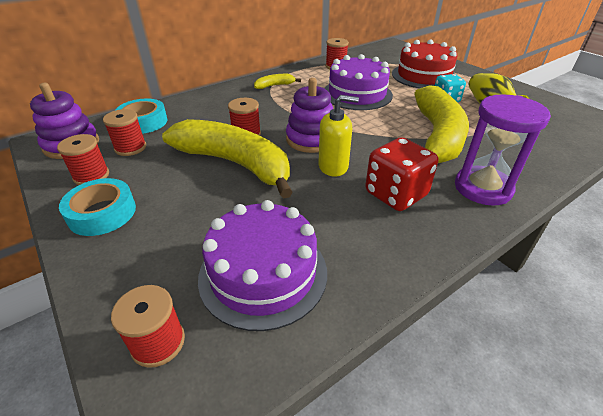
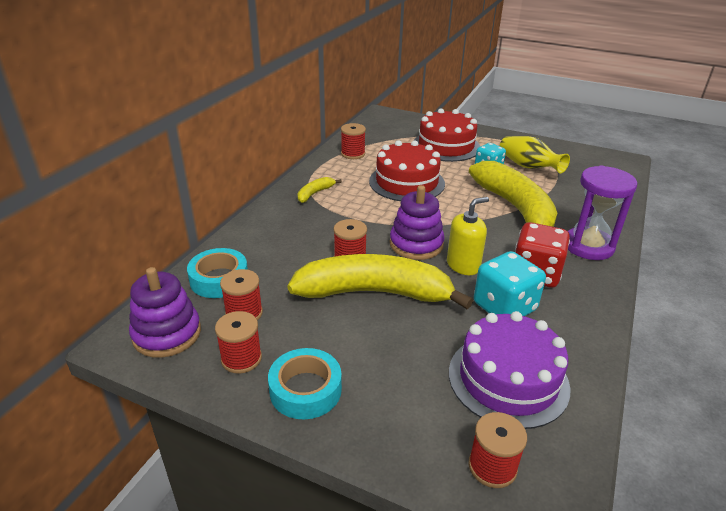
camera: 30 degrees left, 5 degrees down
(332, 212) = (504, 307): none -> turquoise dice
(357, 94) = (406, 182): purple cake -> red cake

